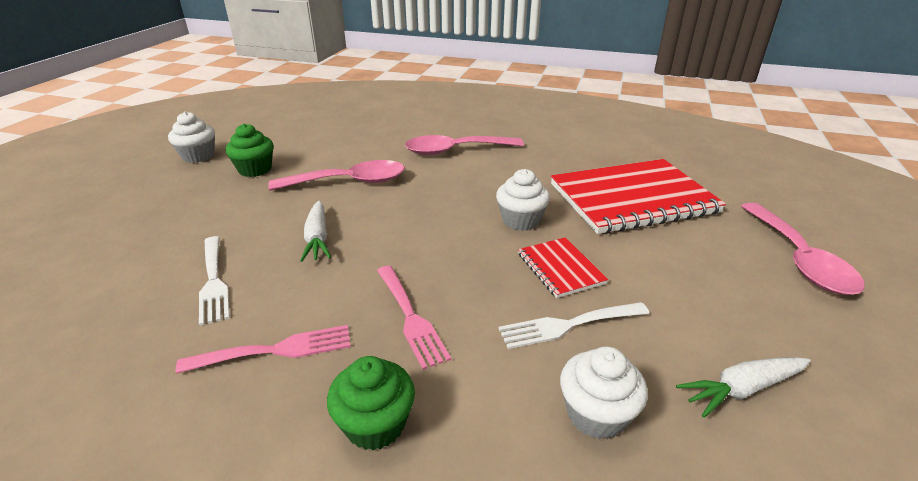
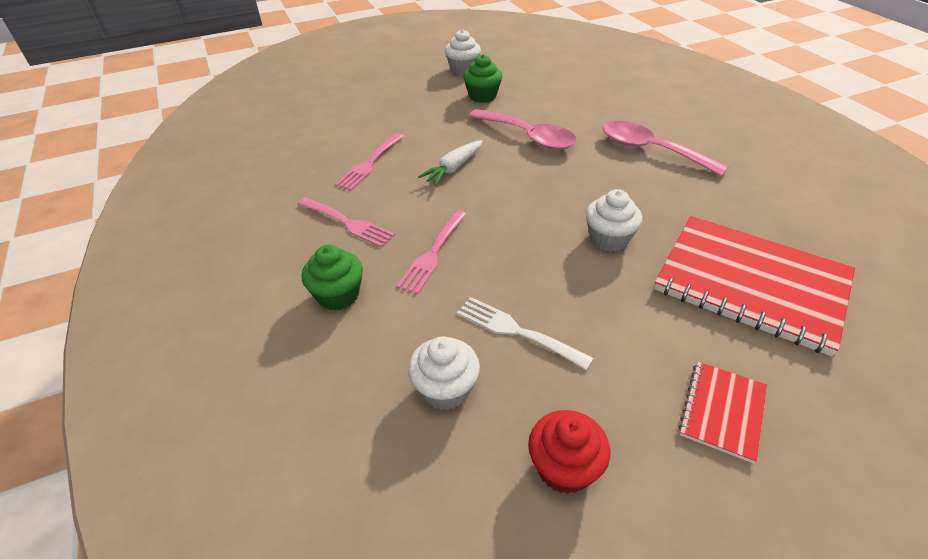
camera: 50 degrees right, 10 degrees up
(213, 281) = (370, 163): white fork -> pink fork
(560, 268) = (577, 293): red notebook -> red notebook (722, 411)
(742, 389) = (564, 467): white carrot -> red cupcake
(798, 259) = (835, 452): pink spoon -> none

